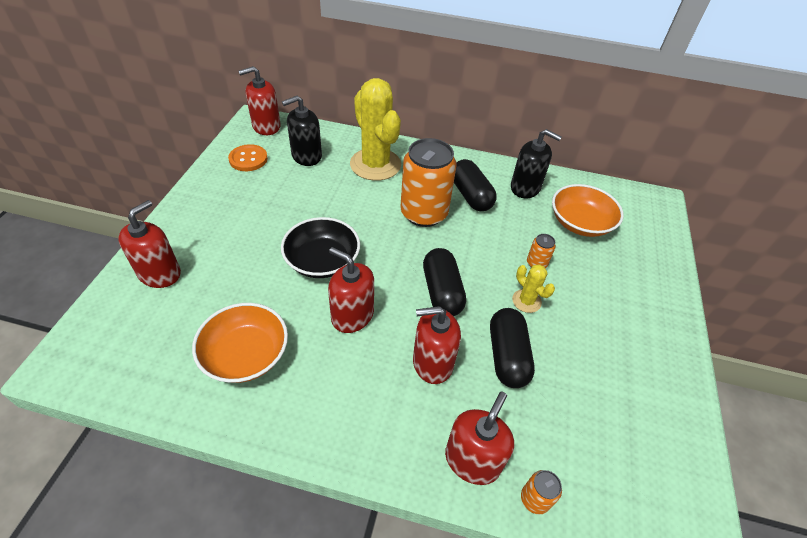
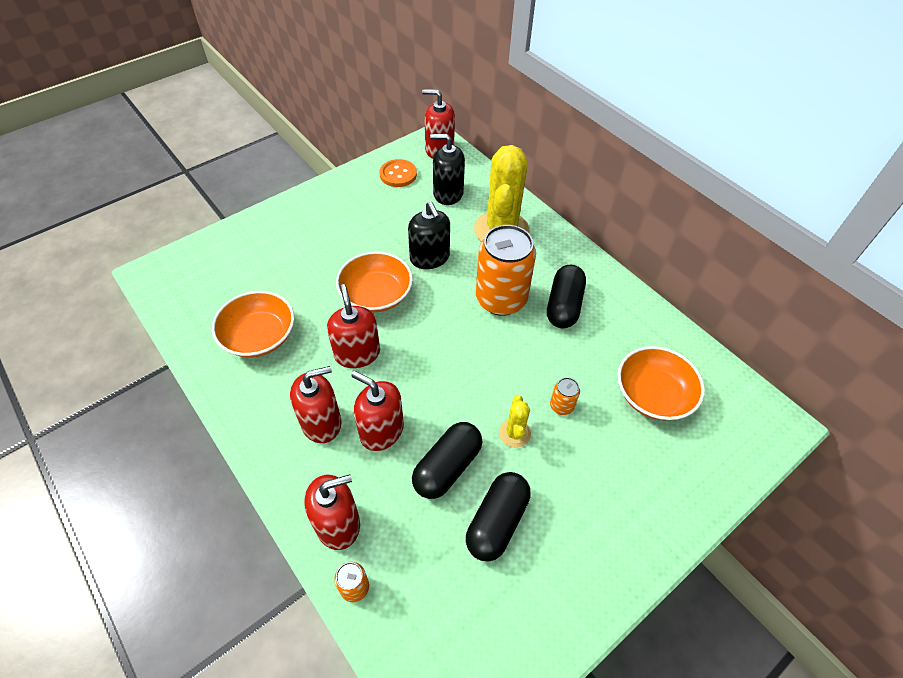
camera: 40 degrees right, 5 degrees up
(160, 273) = (257, 240): red soap dispenser -> red soap dispenser (321, 422)
(322, 260) = (376, 294): black bowl -> orange bowl
(442, 291) = (447, 378): black capsule -> black capsule (497, 522)
(525, 187) = (630, 327): black soap dispenser -> black soap dispenser (429, 258)

